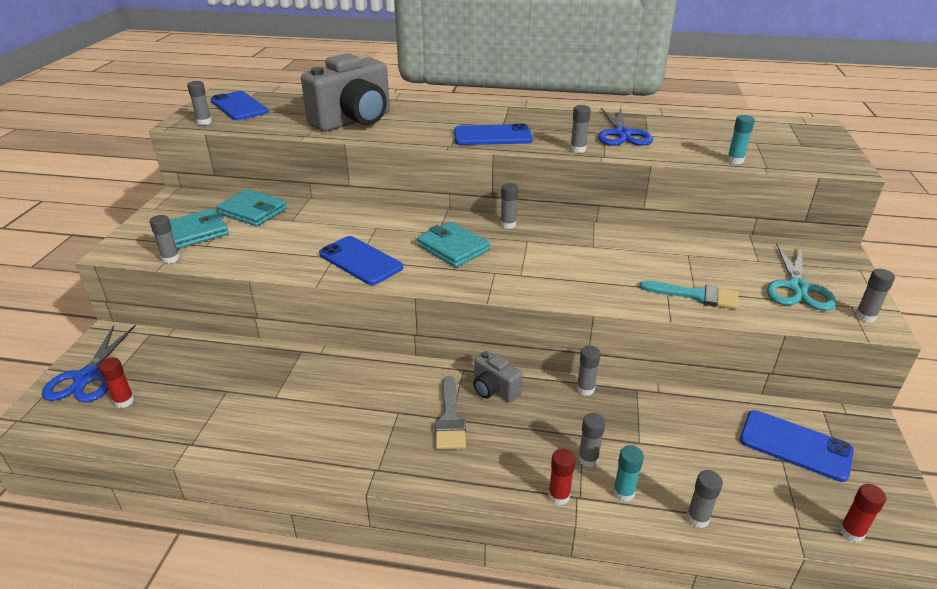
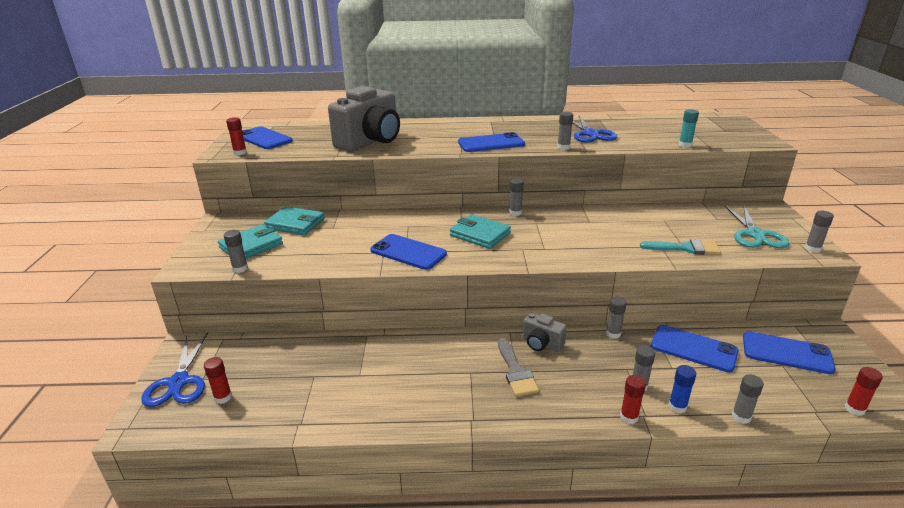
camera: 10 degrees left, 5 degrees down
(204, 122) = (240, 153): grey glue stick -> red glue stick
(623, 493) = (677, 407): turquoise glue stick -> blue glue stick
(677, 422) = (693, 348): none -> blue phone

